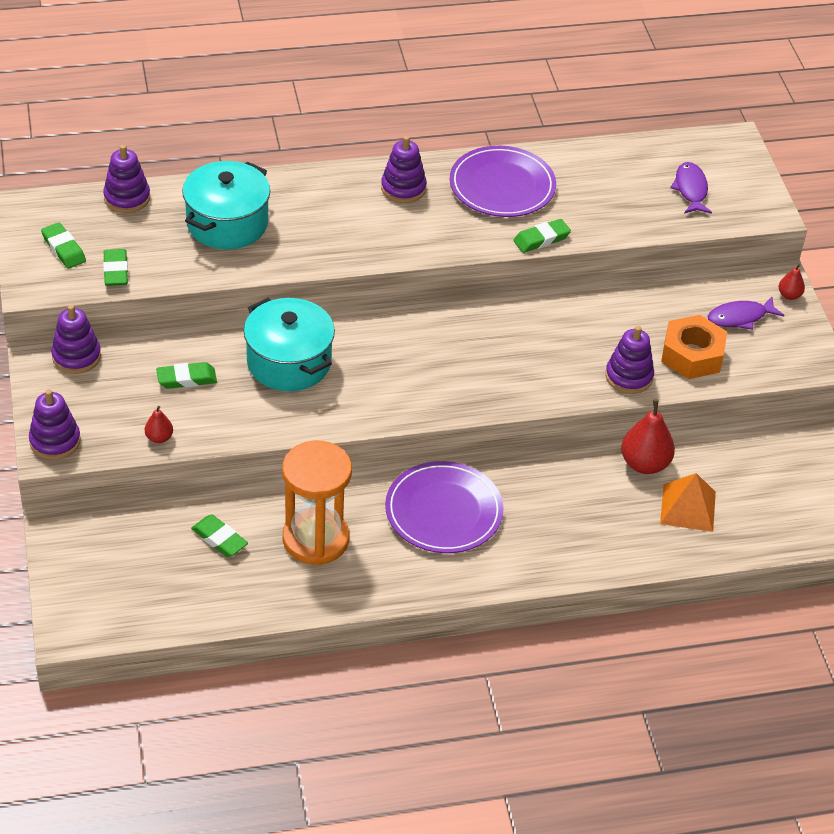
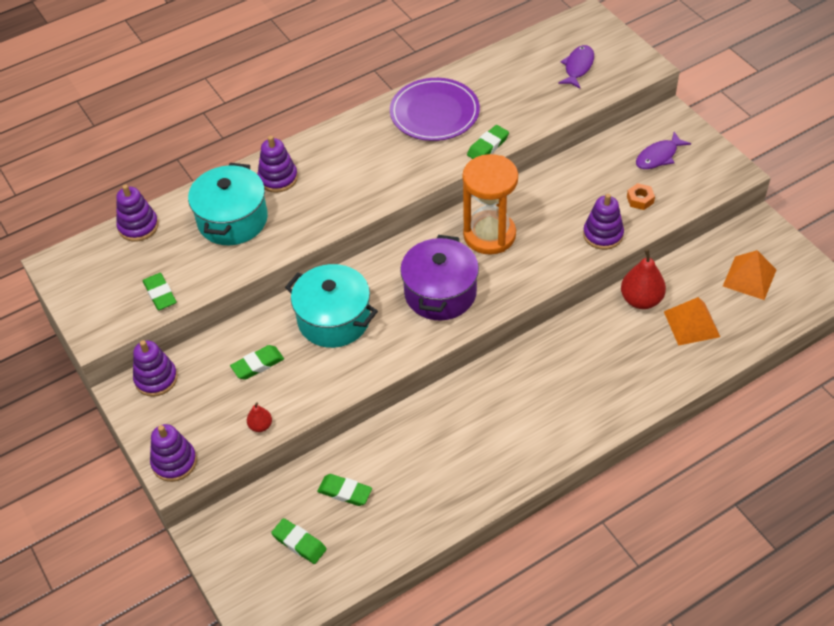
camera: 15 degrees left, 5 degrees up
(64, 249) = (106, 290): green eraser -> green eraser (299, 543)
(316, 539) = (422, 461): orange hourglass -> orange hourglass (489, 235)
(403, 188) = (359, 141): purple stacking toy -> purple stacking toy (278, 178)
(416, 375) = (440, 293): none -> purple pot
(443, 511) = (510, 398): purple plate -> none
(690, 189) = (578, 67): purple fish -> purple fish turned 45 degrees clockwise
(692, 355) = (640, 200): orange nut -> orange nut, size x0.49
(782, 483) = (749, 277): none -> orange pyramid
(789, 295) = (684, 126): red pear -> none

